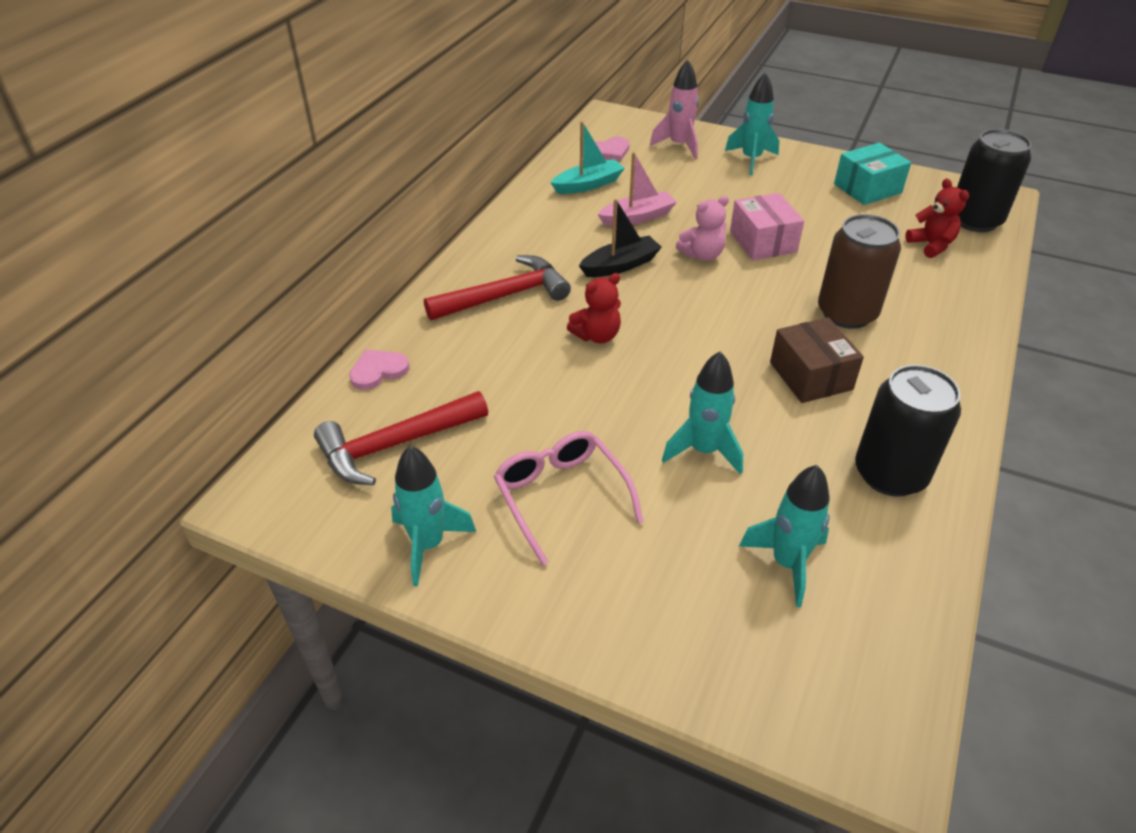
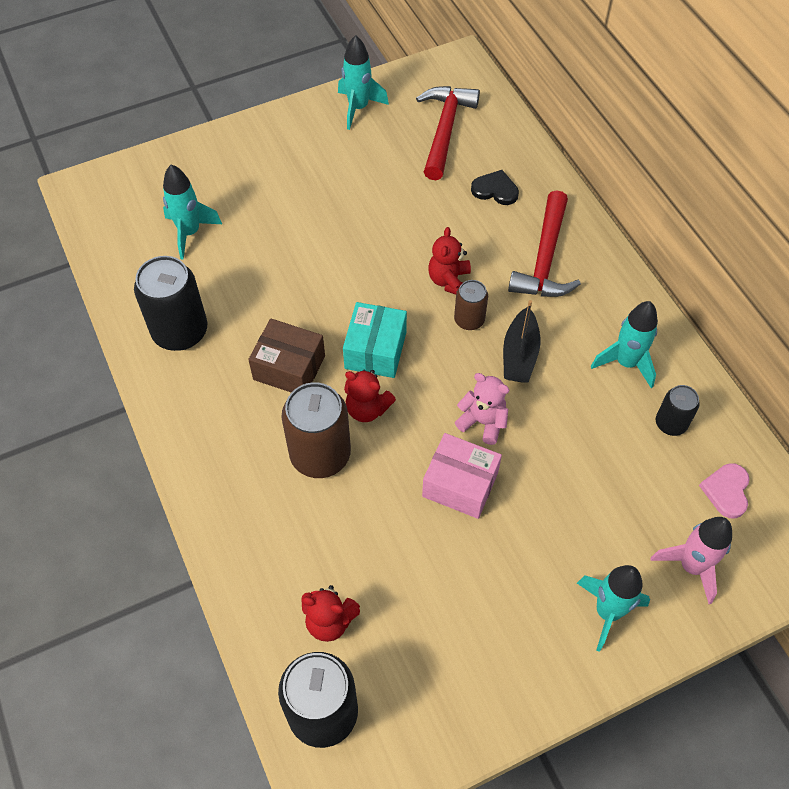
camera: 130 degrees right, 15 degrees up
(378, 371) = (521, 153): pink heart -> none
(451, 363) = (495, 190): none -> black heart
(561, 496) = (332, 174): pink glasses -> none
(588, 185) = (670, 423): turquoise boat -> black can
(622, 304) = (469, 320): none -> brown can
(637, 217) = (581, 420): pink boat -> none
(702, 255) = (483, 422): pink teddy bear -> pink teddy bear turned 105 degrees clockwise
(703, 451) = (294, 258): turquoise rocket -> turquoise rocket (626, 363)
(777, 312) = (367, 409): none -> red teddy bear
(867, 188) = (461, 671): turquoise box -> turquoise box (375, 350)

